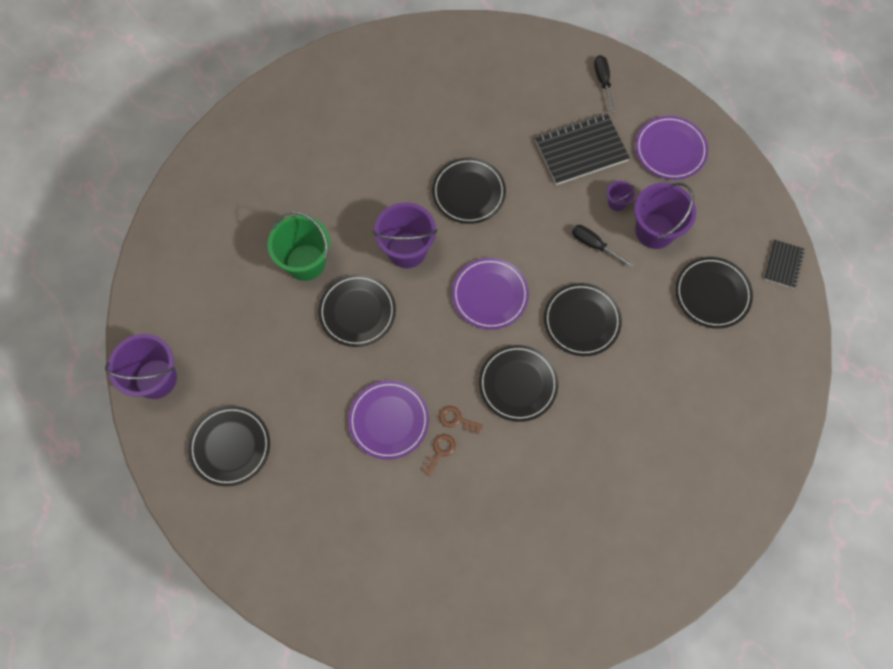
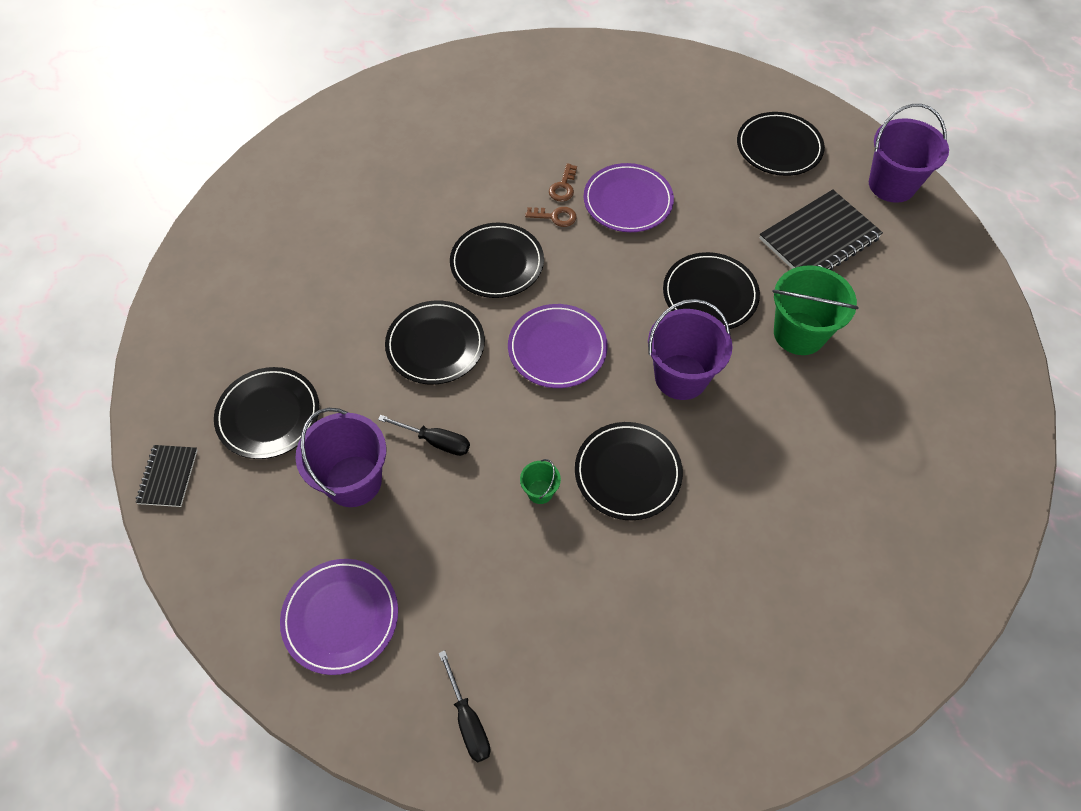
camera: 165 degrees right, 10 degrees down
(530, 194) = (540, 491): none -> green bucket
(581, 150) = (480, 580): black notebook -> black notebook (819, 238)
(617, 203) = (413, 509): purple bucket -> none

